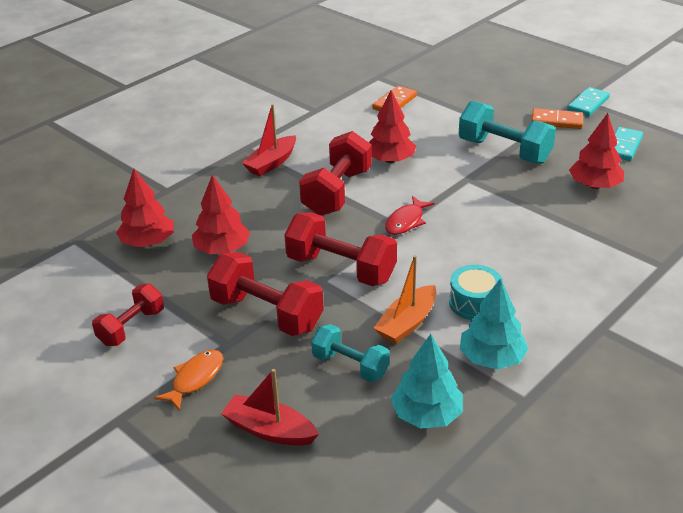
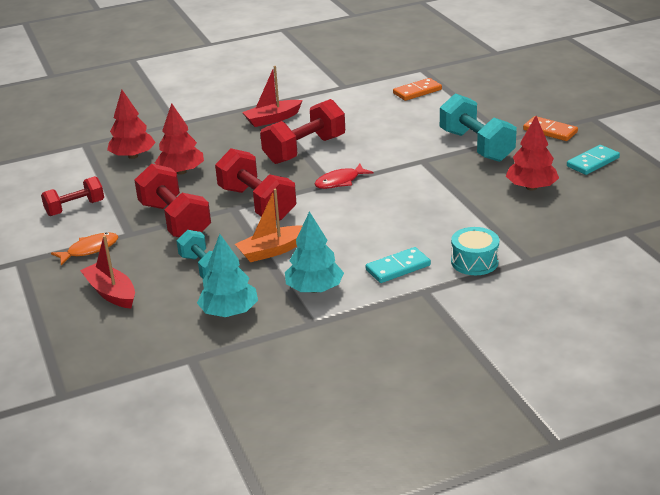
camera: 25 degrees right, 5 degrees down
(390, 160) = (370, 135): red tree -> none
(474, 303) = (338, 249): turquoise drum -> turquoise drum (474, 262)
(588, 104) = (595, 122): turquoise domino -> turquoise domino (398, 268)

